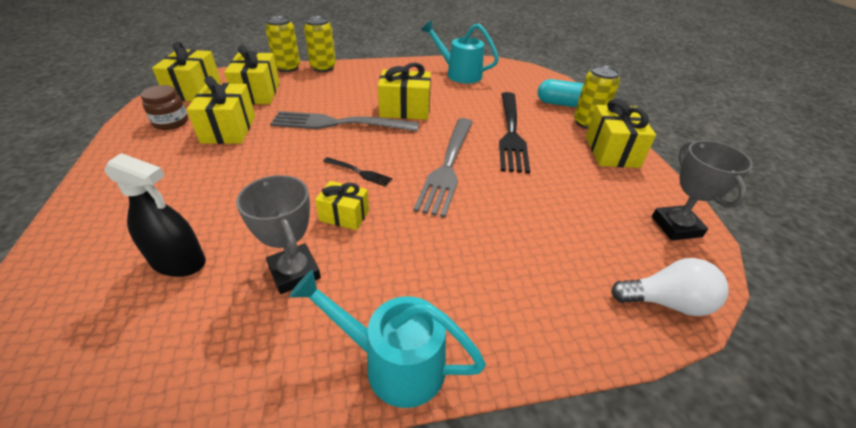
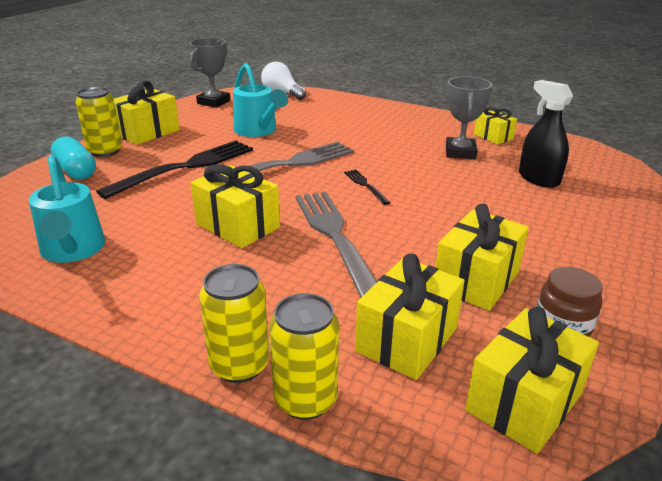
camera: 140 degrees left, 10 degrees down
(338, 123) = (335, 237): grey fork -> grey fork turned 150 degrees counterclockwise
(344, 215) = (405, 165): yellow gift -> yellow gift (493, 137)
(393, 363) = (430, 117): turquoise watering can -> turquoise watering can (258, 131)

